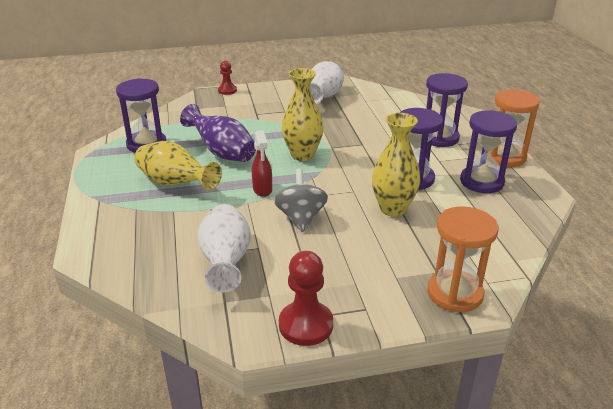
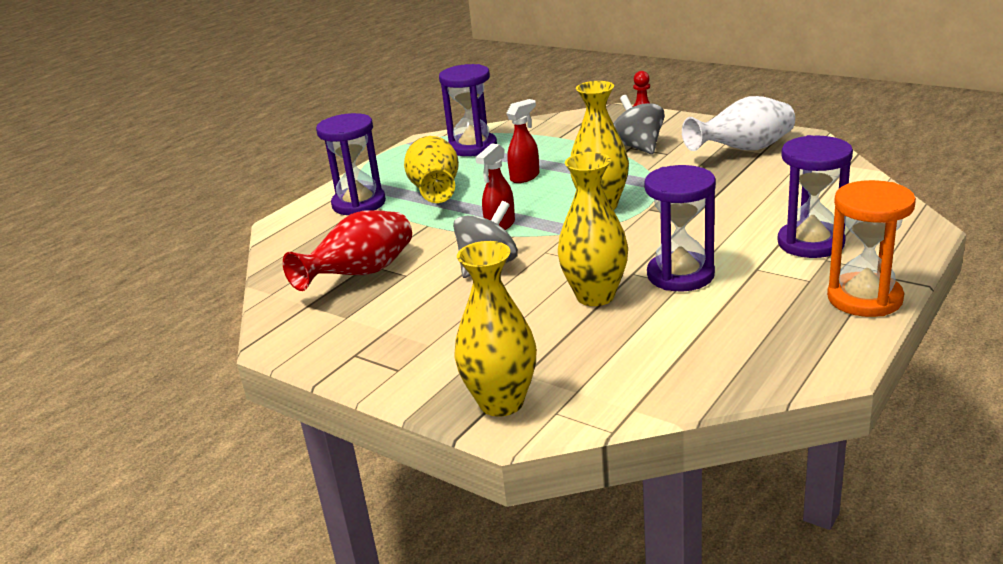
camera: 50 degrees right, 5 degrees down
(222, 153) = (525, 177): purple vase -> red spray bottle
(226, 262) = (361, 275): white vase -> red vase
(261, 112) = (638, 147): none -> grey spinning top
(306, 325) = (329, 355): red pawn -> none
(455, 293) = (501, 402): orange hourglass -> yellow vase
(481, 182) = (765, 313): purple hourglass -> purple hourglass (359, 204)

